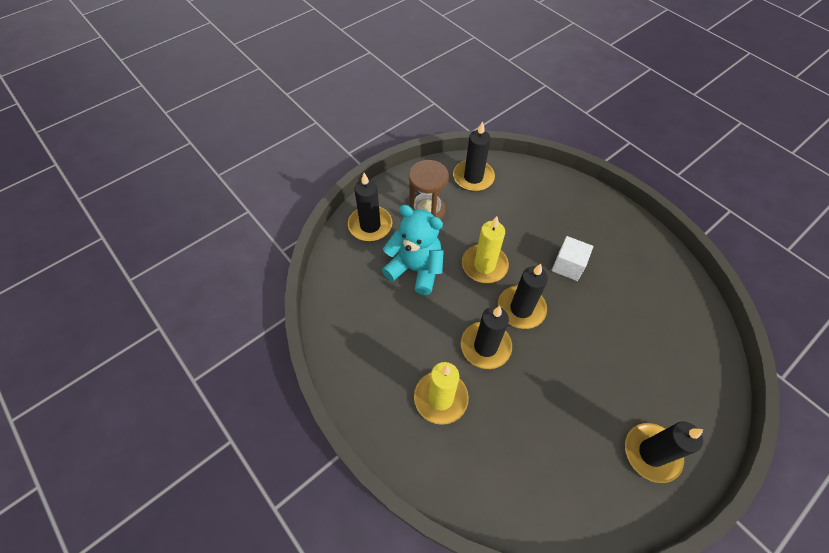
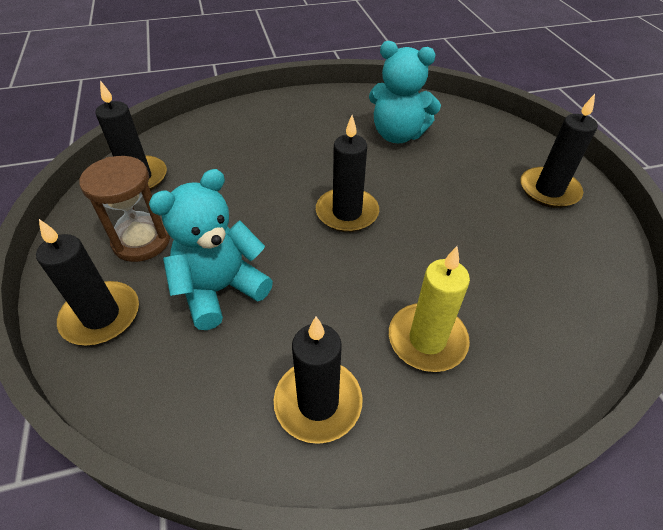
camera: 65 degrees left, 10 degrees down
(484, 265) = (268, 219): yellow candle -> none
(485, 346) = (377, 264): black candle -> black candle (318, 402)
(568, 265) = (319, 156): white cube -> none
(637, 309) = (397, 135): none -> turquoise teddy bear

